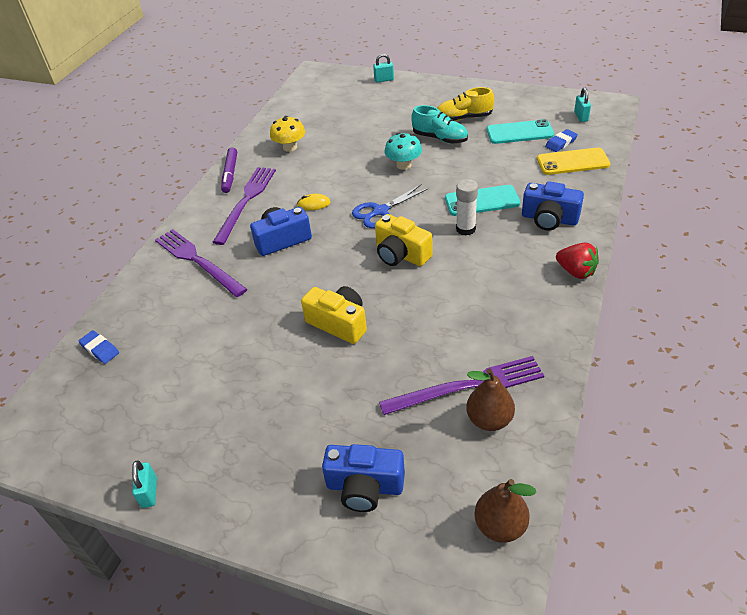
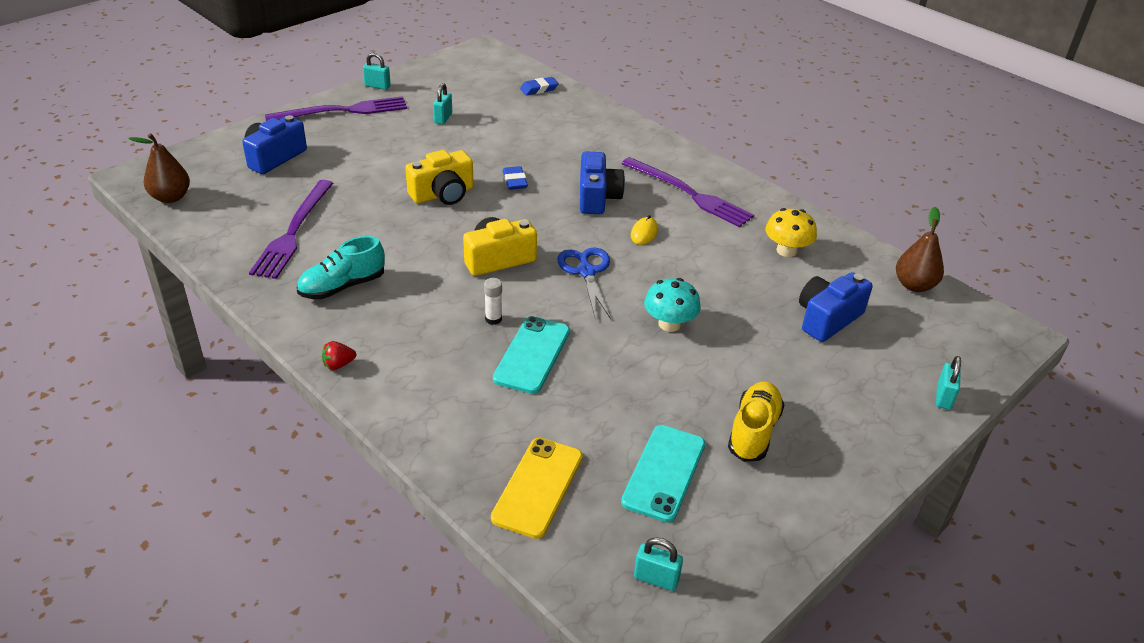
camera: 110 degrees right, 5 degrees down
(197, 261) = (610, 147): purple fork -> purple fork (342, 111)
(200, 392) = (443, 118): none -> turquoise padlock
(230, 174) = (756, 196): purple marker -> none
(440, 138) = (711, 382): turquoise shoe -> turquoise shoe (342, 286)
(465, 229) = (493, 319): white glue stick -> white glue stick, size x0.64
(489, 420) = (250, 228): brown pear -> brown pear (914, 285)
(549, 219) = (442, 393): blue camera -> blue camera (827, 319)
(561, 143) = (597, 503): blue eraser -> blue eraser (514, 181)
(576, 272) = (338, 365): red strawberry -> red strawberry, size x0.61

